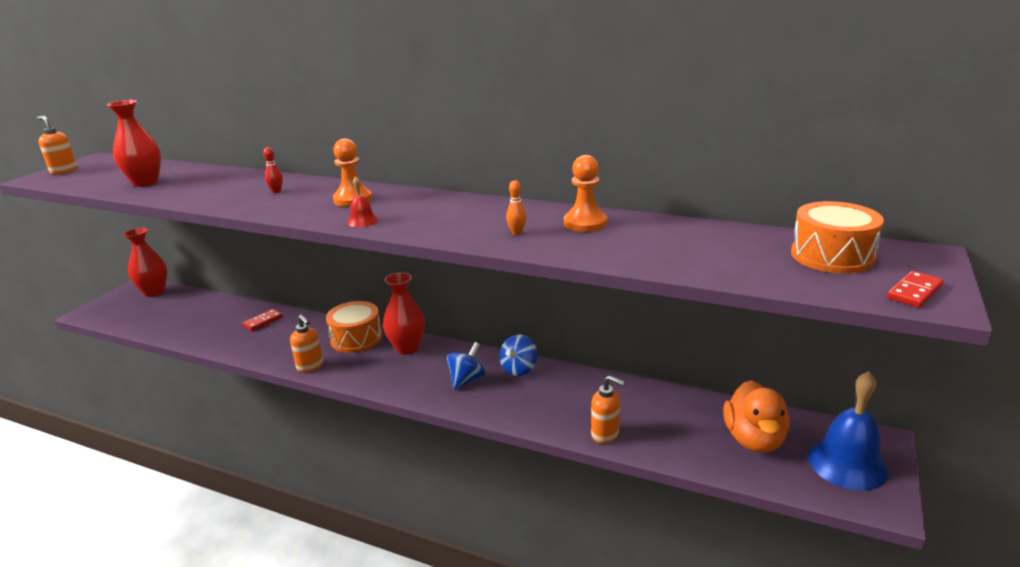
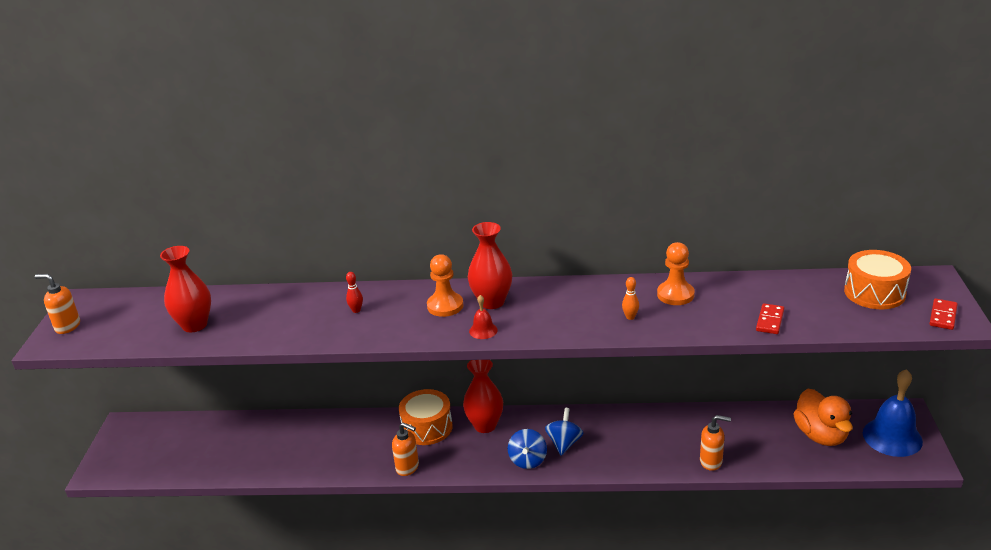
camera: 20 degrees left, 5 degrees up
(154, 292) = (152, 428): red vase -> red vase (492, 302)
(263, 321) = (313, 433): red domino -> red domino (770, 321)
(519, 369) = (601, 421): blue spinning top -> blue spinning top (528, 460)

